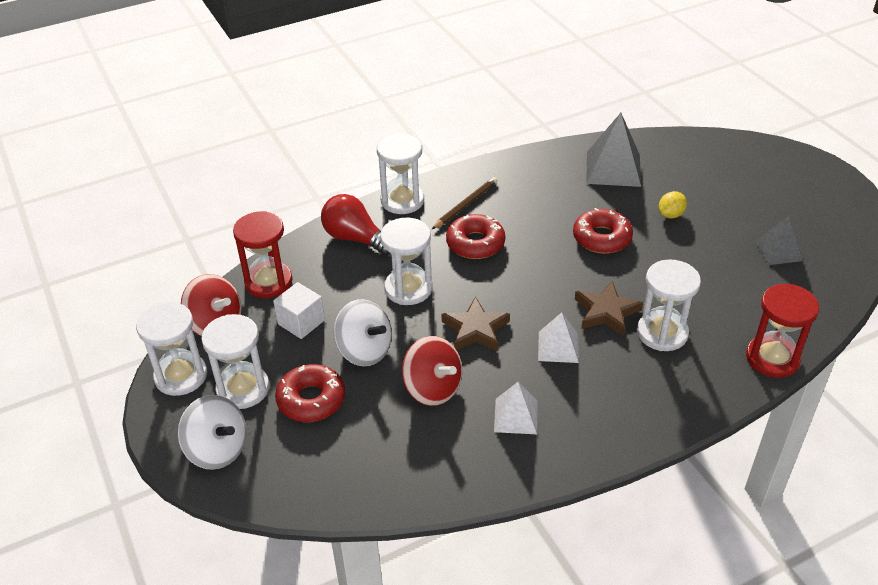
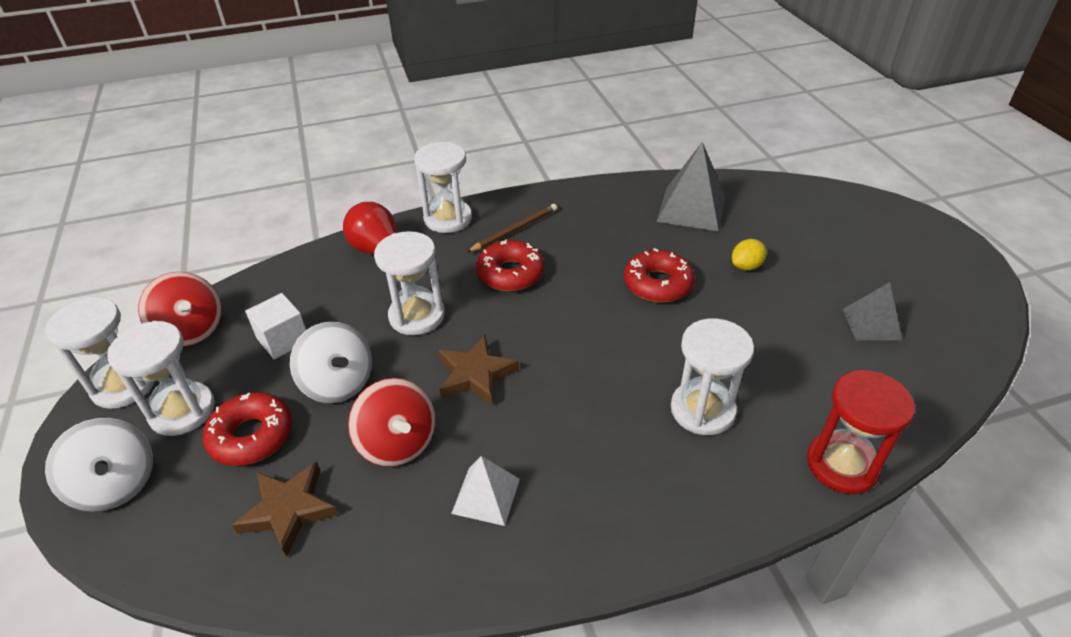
camera: 10 degrees right, 0 degrees up
(268, 282) = (269, 290): red hourglass -> none
(558, 347) = (567, 410): white pyramid -> none
(606, 312) = (639, 374): brown star -> brown star (288, 510)

